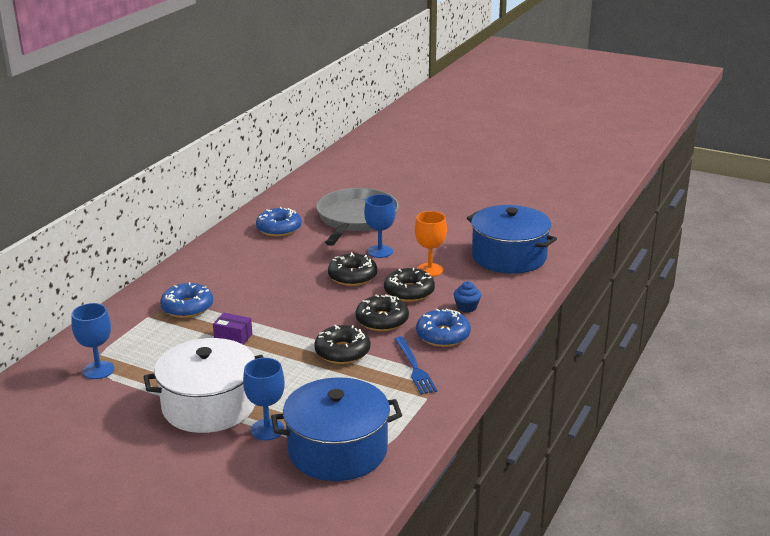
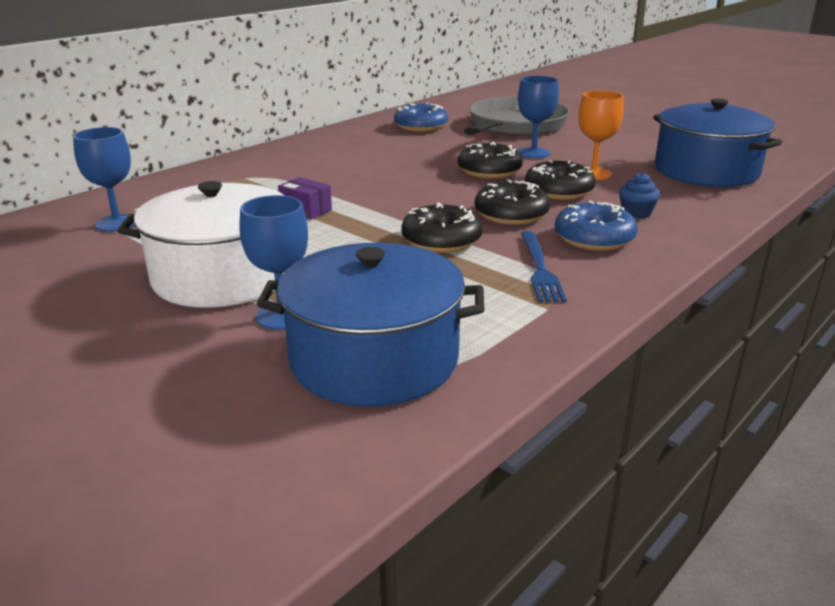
camera: 15 degrees right, 0 degrees up
(187, 307) = (271, 178): blue donut -> none

